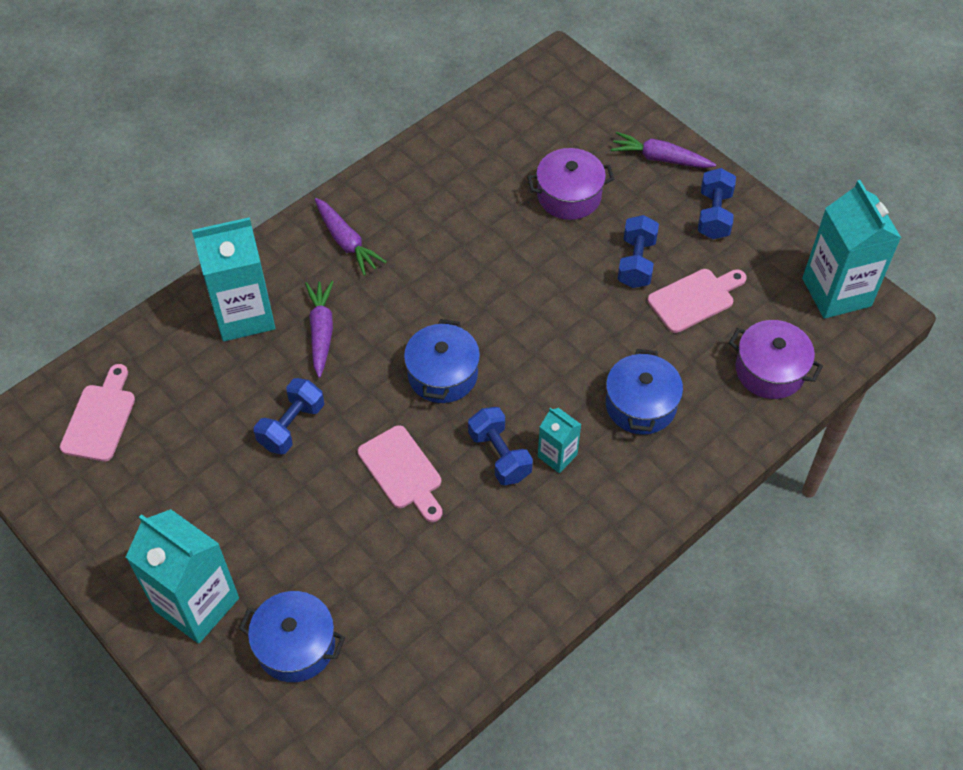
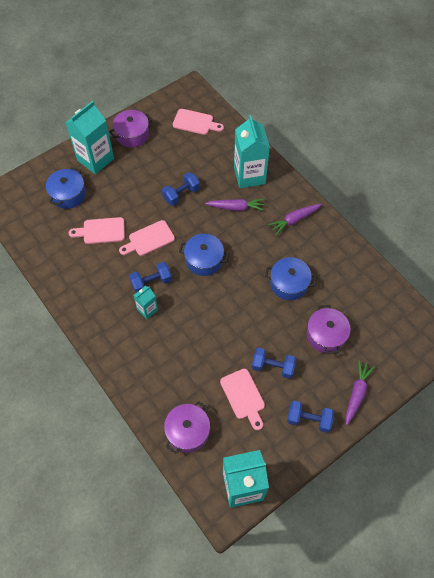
camera: 95 degrees right, 5 degrees up
(128, 537) = (132, 135): none -> purple pot
(291, 426) = (181, 194): blue dumbbell -> blue dumbbell turned 75 degrees counterclockwise
(388, 563) = (101, 231): none -> pink cutting board
(640, 405) = (173, 355): blue pot -> blue pot (289, 284)

